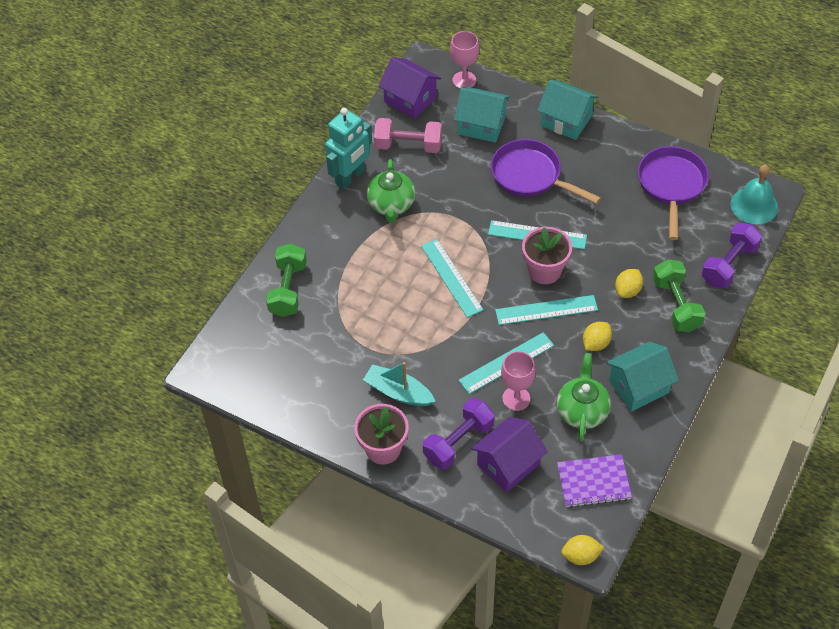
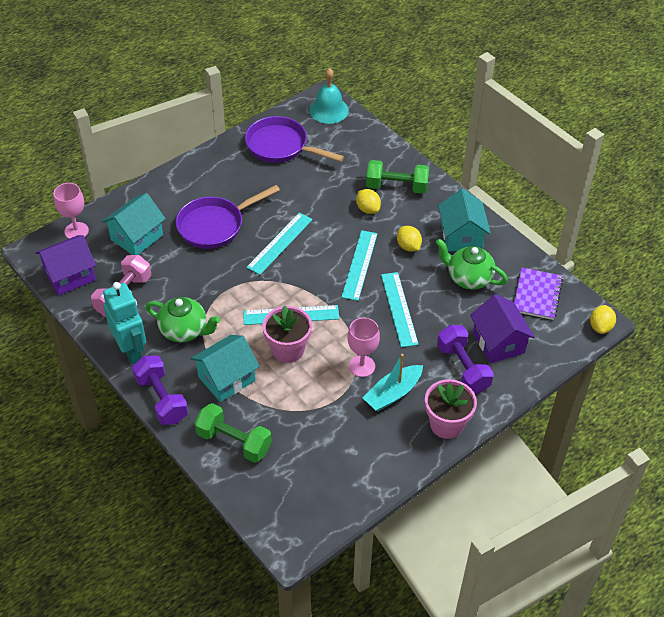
camera: 70 degrees left, 5 degrees down
(516, 398) = (437, 315): pink goblet -> pink goblet (362, 366)
(544, 271) = (319, 252): pink flower pot -> pink flower pot (288, 350)
(566, 121) = (171, 182): turquoise house -> turquoise house (226, 378)
(729, 265) = (376, 144): purple dumbbell -> purple dumbbell (162, 399)

